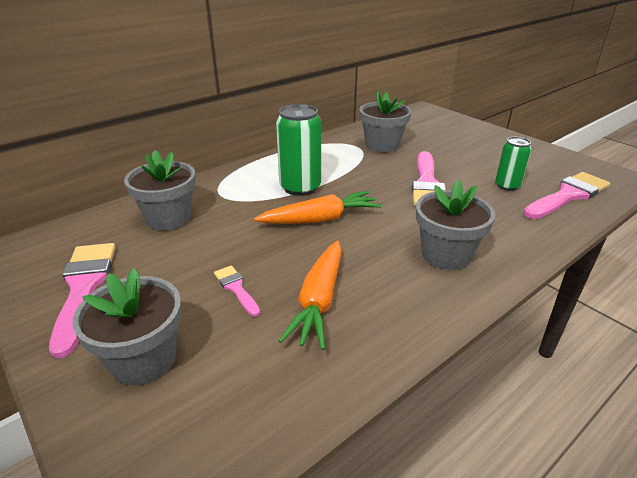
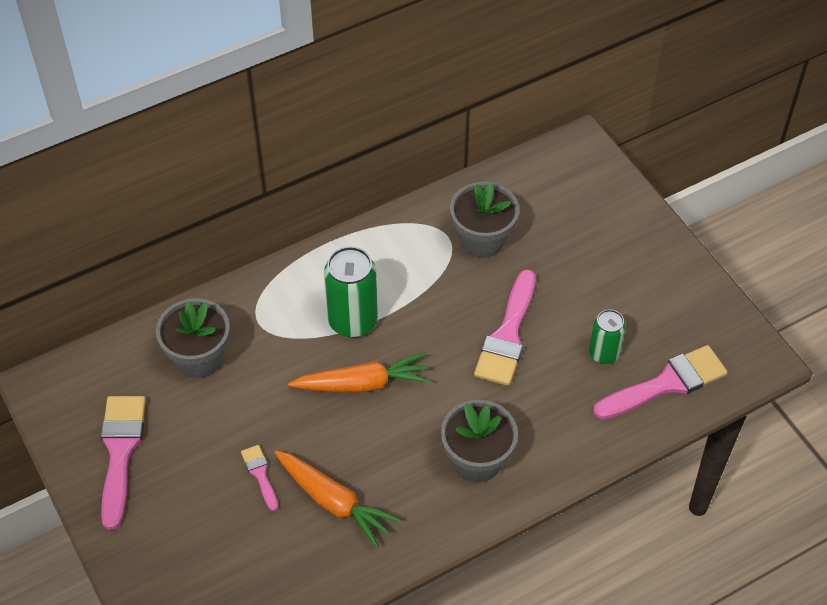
camera: 10 degrees right, 20 degrees up
(143, 359) = (177, 542): grey flower pot -> none
(319, 301) = (333, 502): orange carrot -> orange carrot turned 75 degrees counterclockwise

